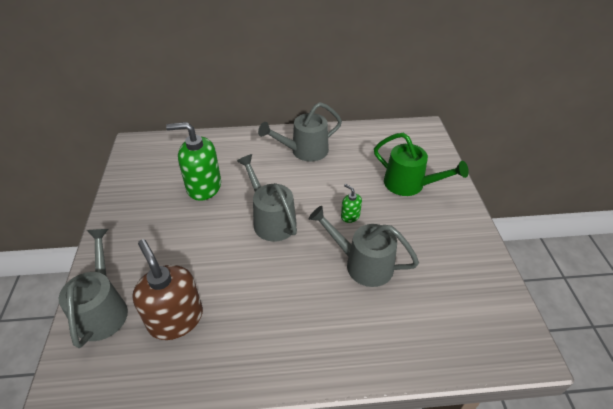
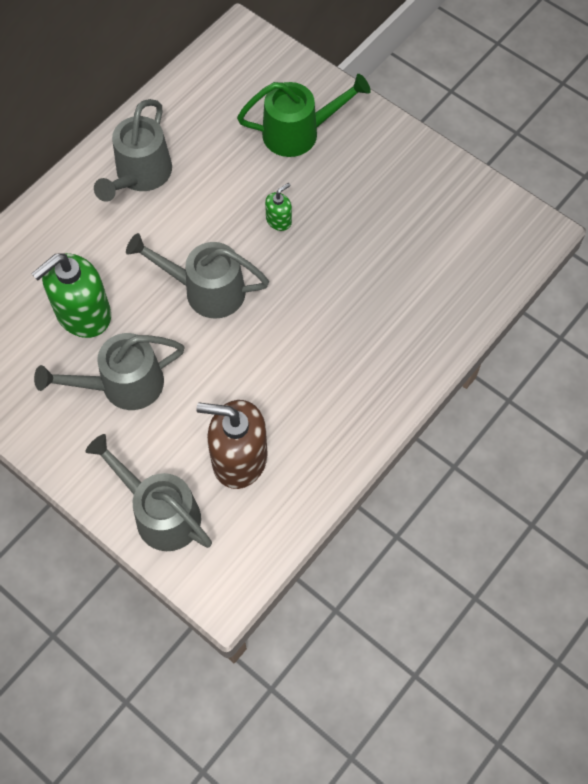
camera: 45 degrees left, 20 degrees up
(350, 216) = (279, 220): green soap dispenser -> green soap dispenser turned 135 degrees clockwise
(362, 264) = (342, 263): grey watering can -> grey watering can (122, 385)

